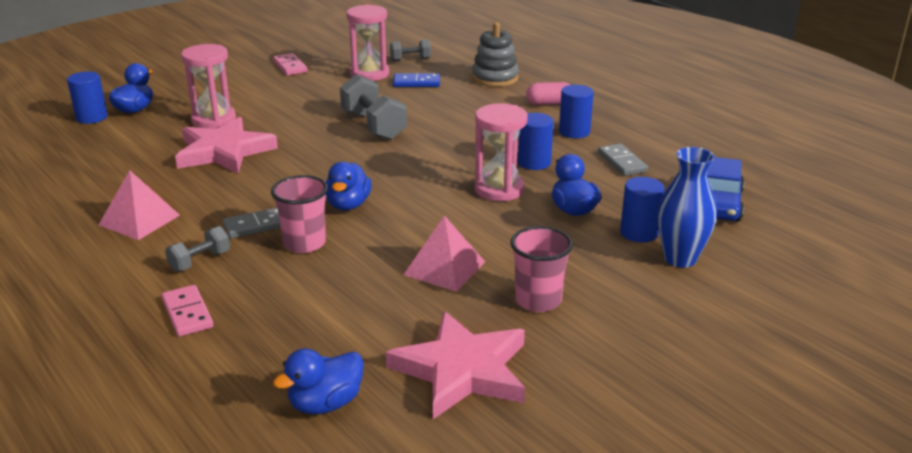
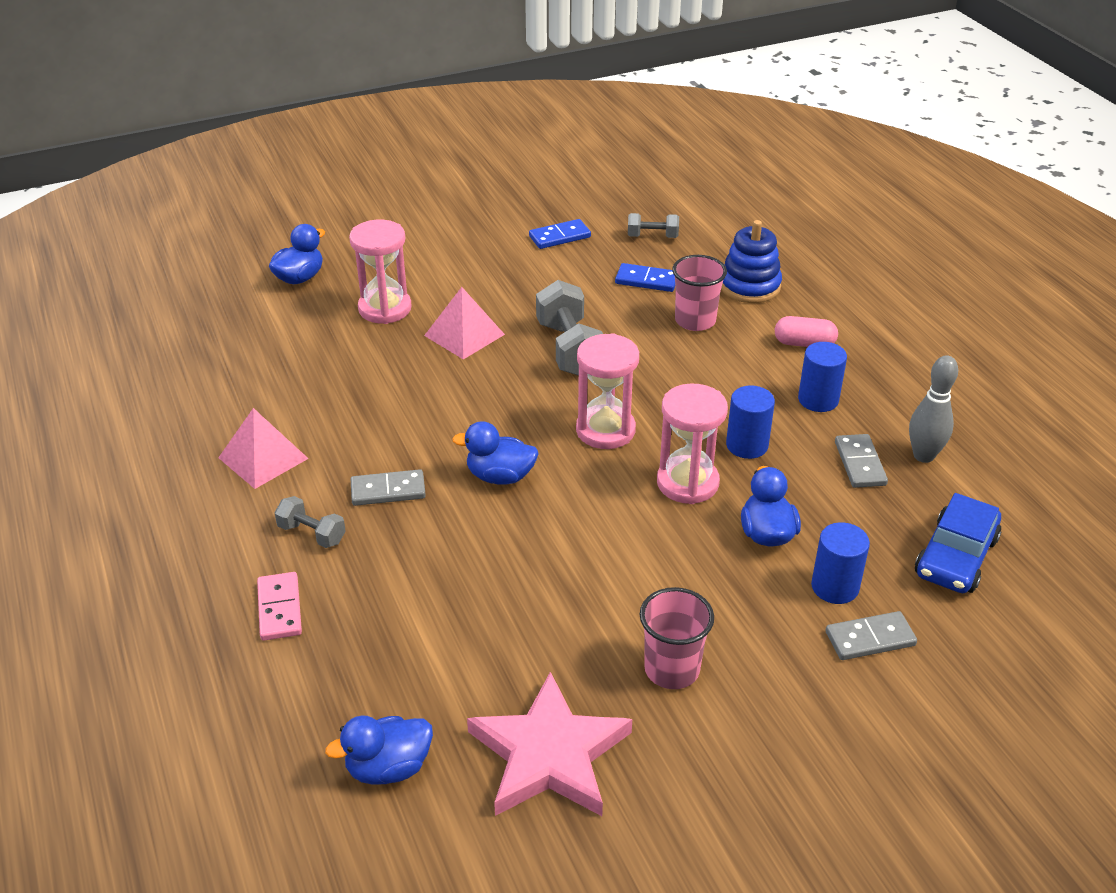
camera: 15 degrees right, 10 degrees up
(92, 117) = (249, 283): blue cylinder -> none
(200, 261) = (312, 534): grey dumbbell -> grey dumbbell turned 60 degrees clockwise
(224, 151) = (383, 364): pink star -> none
(290, 66) = (499, 228): pink domino -> none
(304, 243) = (433, 528): pink cup -> pink cup (695, 321)
(339, 66) = (560, 237): none -> blue domino
(348, 205) = (500, 476): blue duck -> blue duck turned 75 degrees clockwise
(369, 74) = (593, 256): pink hourglass -> pink hourglass (605, 430)
(444, 268) = (580, 597): pink pyramid -> pink pyramid (464, 335)
(495, 78) = (750, 286): grey stacking toy -> blue stacking toy
(665, 152) = (923, 456): none -> grey bowling pin
(680, 259) = (870, 639): blue vase -> grey domino

